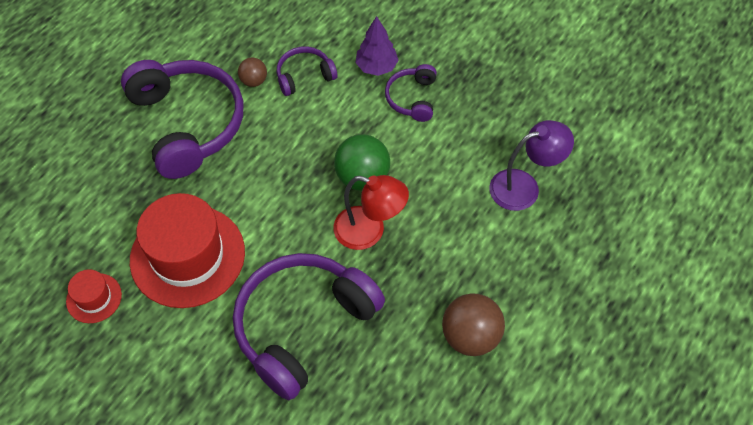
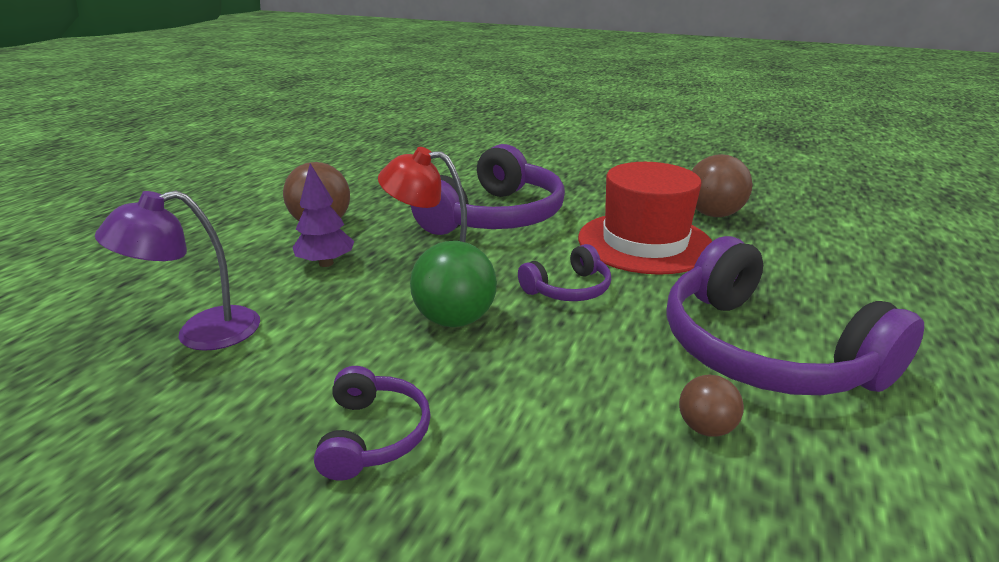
camera: 170 degrees right, 30 degrees down
(94, 298) = (713, 214): red hat -> brown ball
(304, 76) = (609, 450): purple headphones -> purple headphones (568, 289)
(376, 67) = (456, 490): purple tree -> purple tree (326, 263)

